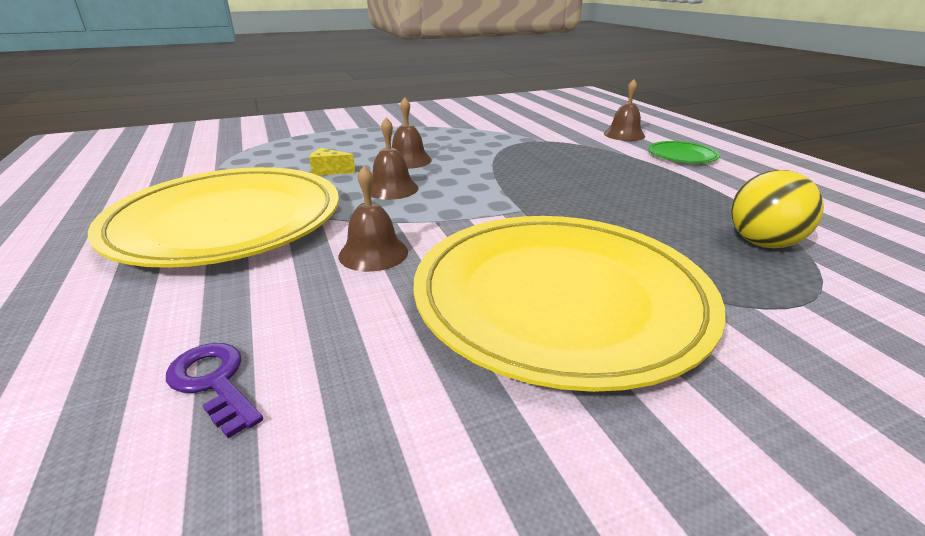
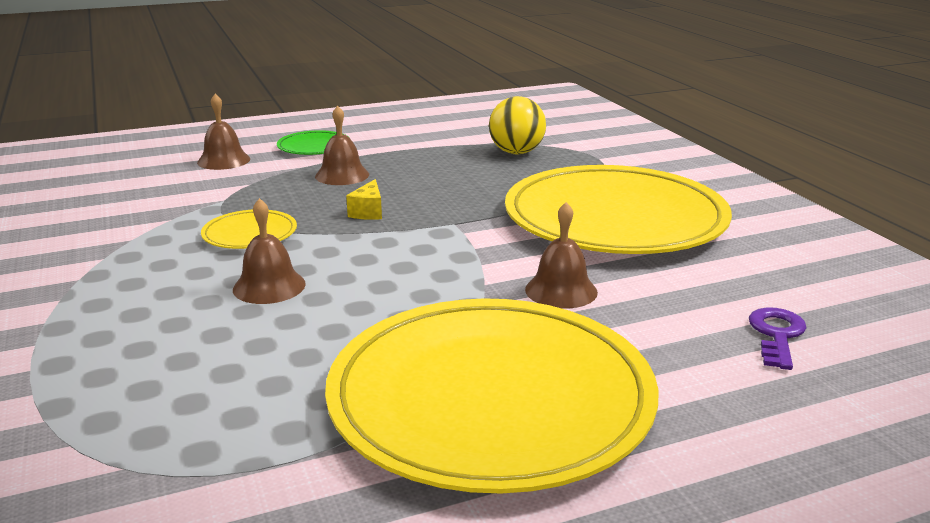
camera: 90 degrees left, 5 degrees down
(214, 382) = (776, 335): purple key -> purple key turned 150 degrees clockwise
(329, 171) = (297, 345): yellow cheese -> yellow cheese (368, 212)
(391, 189) = (383, 292): brown bell -> brown bell (342, 175)
(489, 151) = (250, 234): none -> yellow plate

